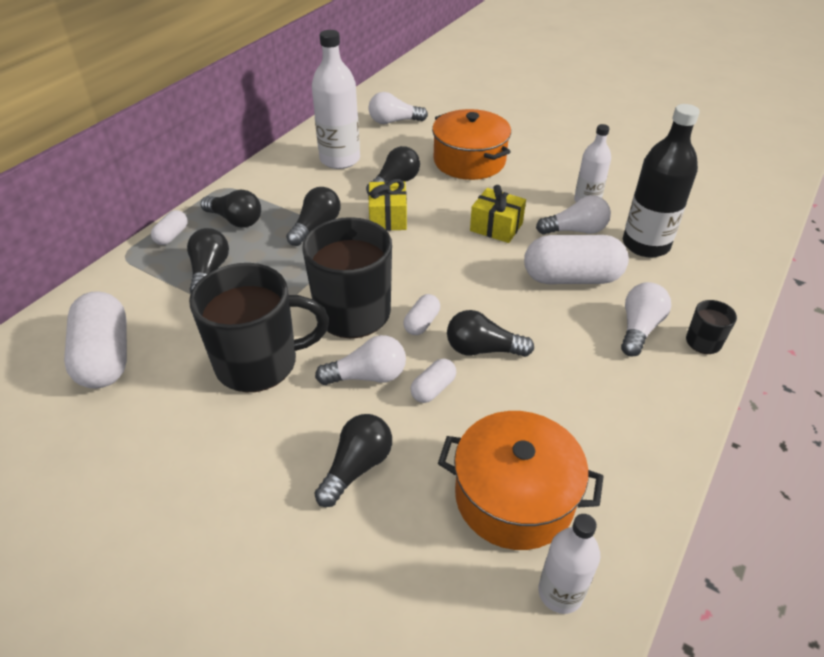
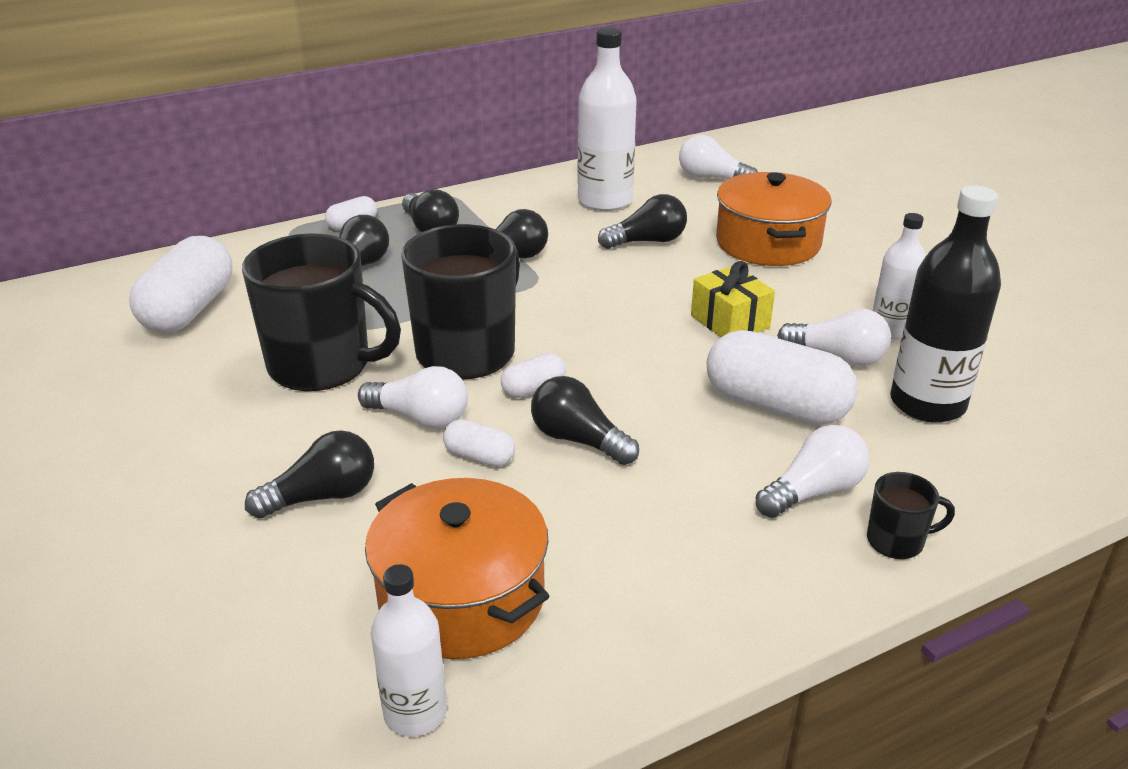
camera: 30 degrees right, 10 degrees down
(388, 218) = (602, 273): yellow gift -> none
(433, 389) = (479, 456): white capsule -> white capsule turned 45 degrees clockwise

